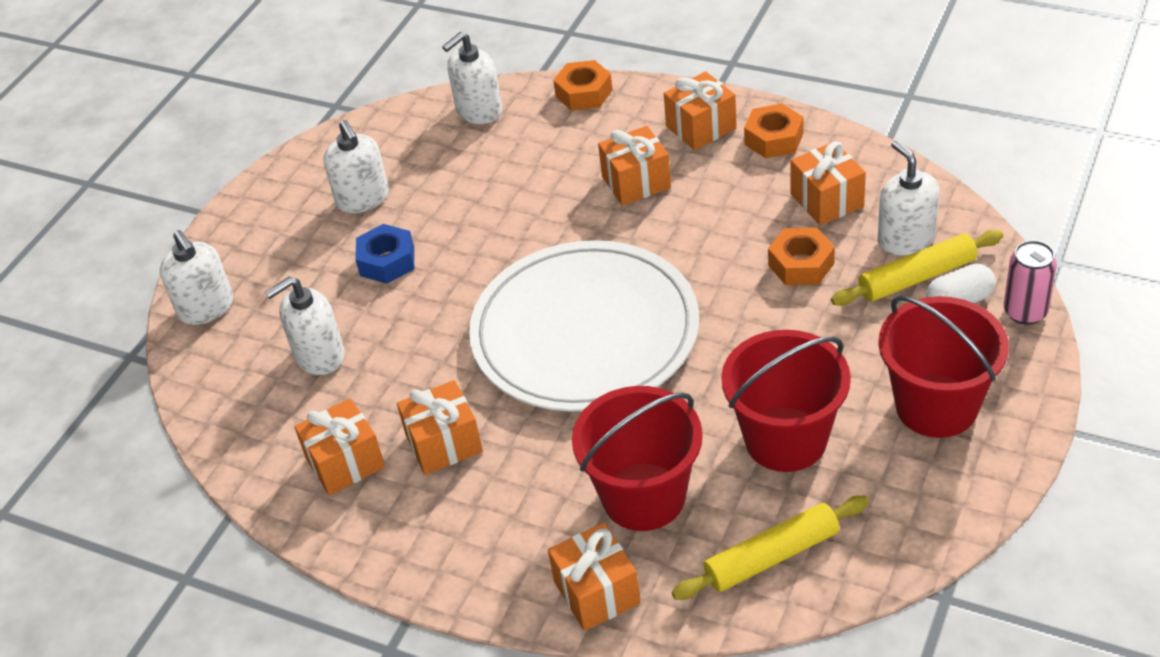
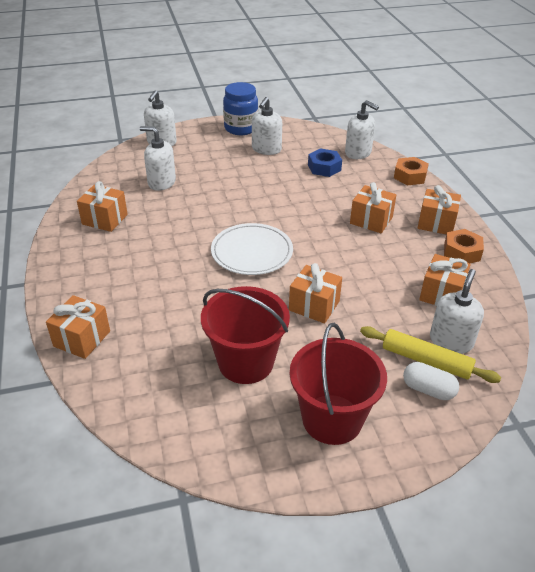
camera: 45 degrees right, 5 degrees down
(274, 198) = (241, 128): none -> blue jar
(387, 261) = (236, 173): blue nut -> blue nut (324, 167)
(444, 443) = (140, 242): orange gift -> orange gift (314, 306)
(479, 111) = (358, 153): white soap dispenser -> white soap dispenser turned 150 degrees counterclockwise
(585, 332) = (252, 252): white plate -> white plate, size x0.59
(643, 497) = (159, 325): red bucket -> none
(771, 556) = (155, 397): yellow rolling pin -> none
(801, 264) = (381, 306): orange nut -> none
(1025, 312) = (454, 427): pink can -> none

